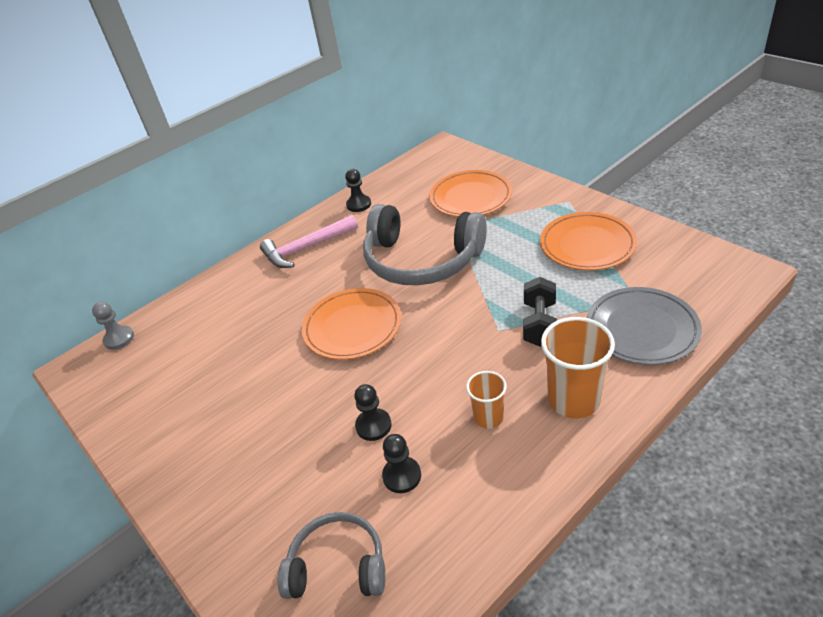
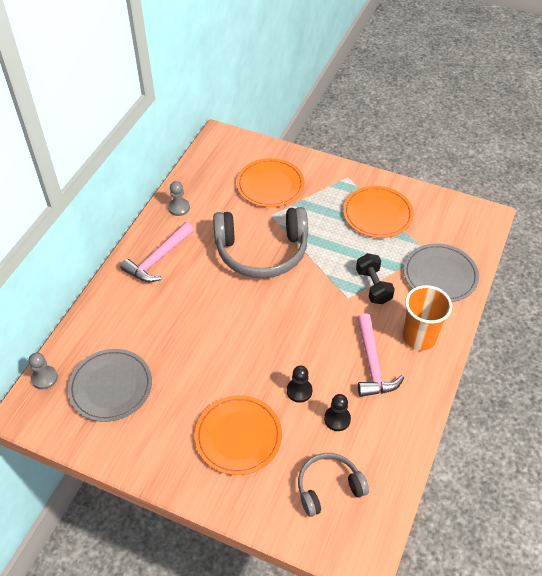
camera: 30 degrees left, 10 degrees up
(172, 364) = (111, 387): none -> grey plate
(352, 327) = (240, 320): orange plate -> orange plate (238, 436)
(359, 204) = (179, 208): black pawn -> grey pawn
(488, 417) = (372, 364): orange cup -> pink hammer

